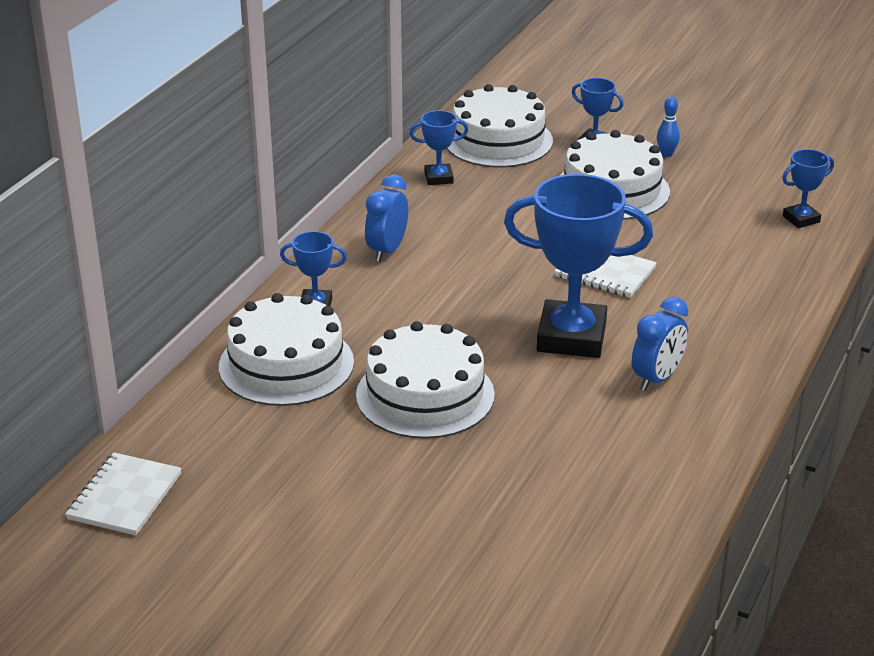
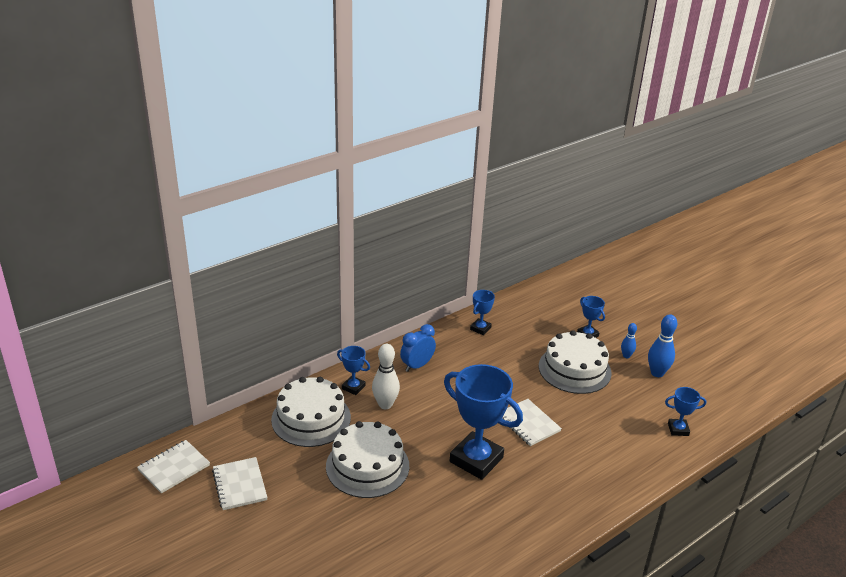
camera: 25 degrees right, 0 degrees up
(252, 482) = (239, 485): none -> white notebook
(383, 312) = (385, 404): none -> white bowling pin
(438, 178) = (480, 328): blue trophy -> blue trophy turned 75 degrees counterclockwise
(498, 140) = (532, 315): white cake -> none
(657, 378) = (504, 507): blue clock -> none
(722, 163) = (657, 373): none -> blue bowling pin

